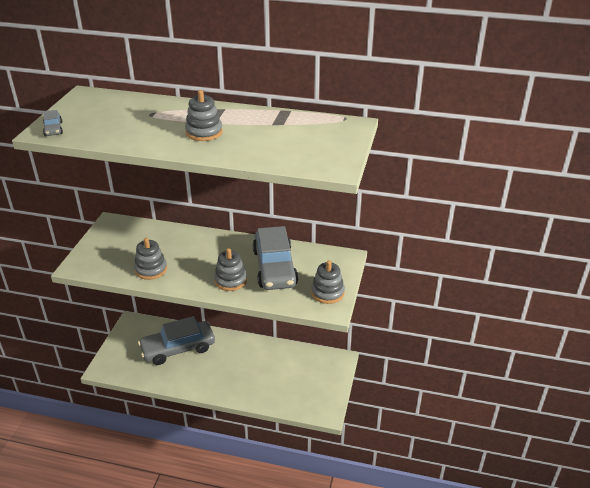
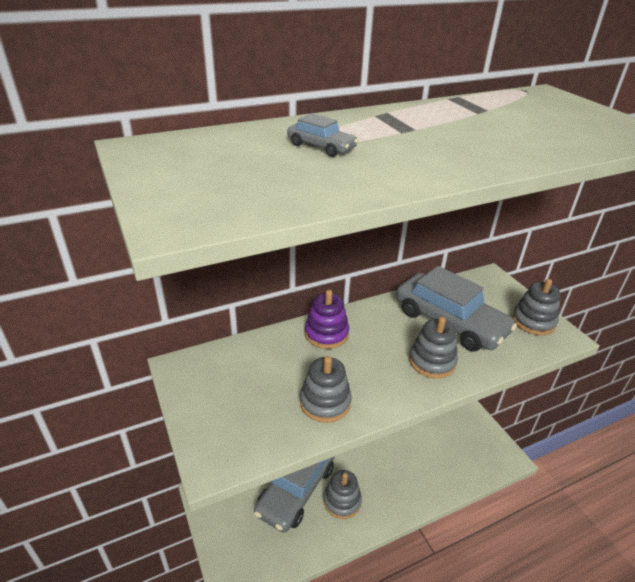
camera: 40 degrees left, 0 degrees up
(53, 129) = (190, 211): grey car -> grey car (321, 147)
(197, 240) = (326, 334): none -> purple stacking toy
(204, 132) = (430, 142): grey stacking toy -> grey stacking toy (342, 501)

